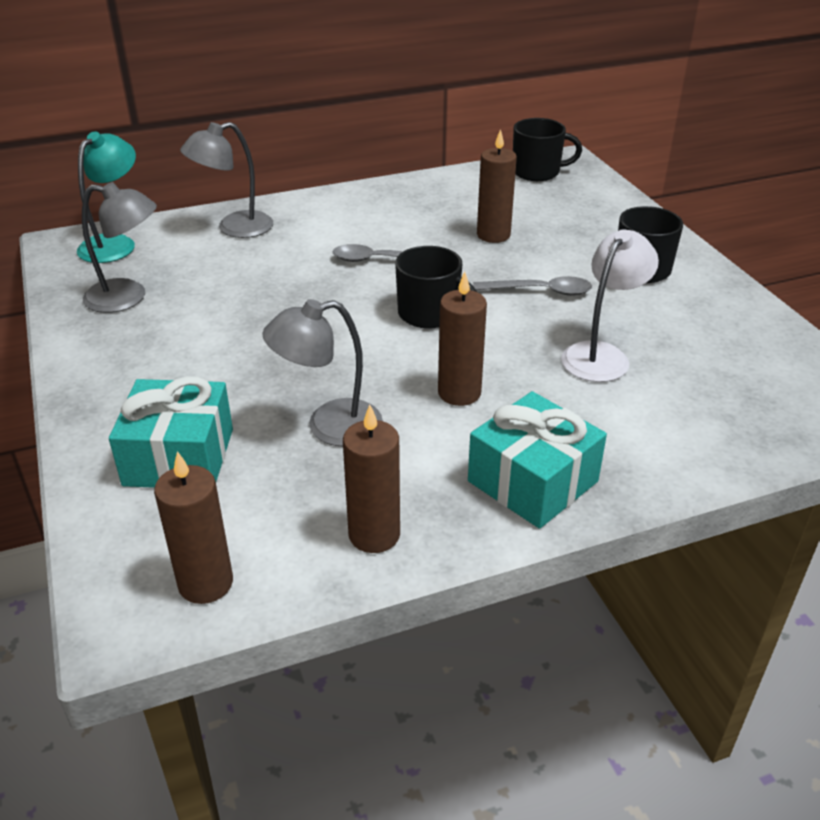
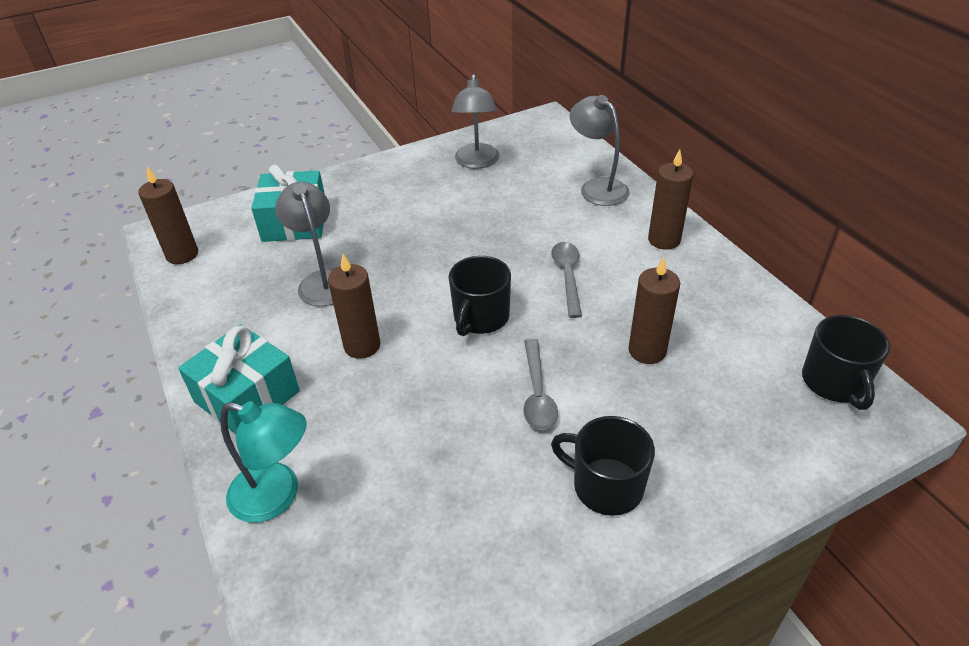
camera: 85 degrees right, 5 degrees up
(114, 243) = (552, 139): turquoise lamp -> turquoise lamp (277, 496)
(374, 534) = (207, 317): brown candle -> brown candle (664, 240)
(601, 355) = (425, 444): white lamp -> none

